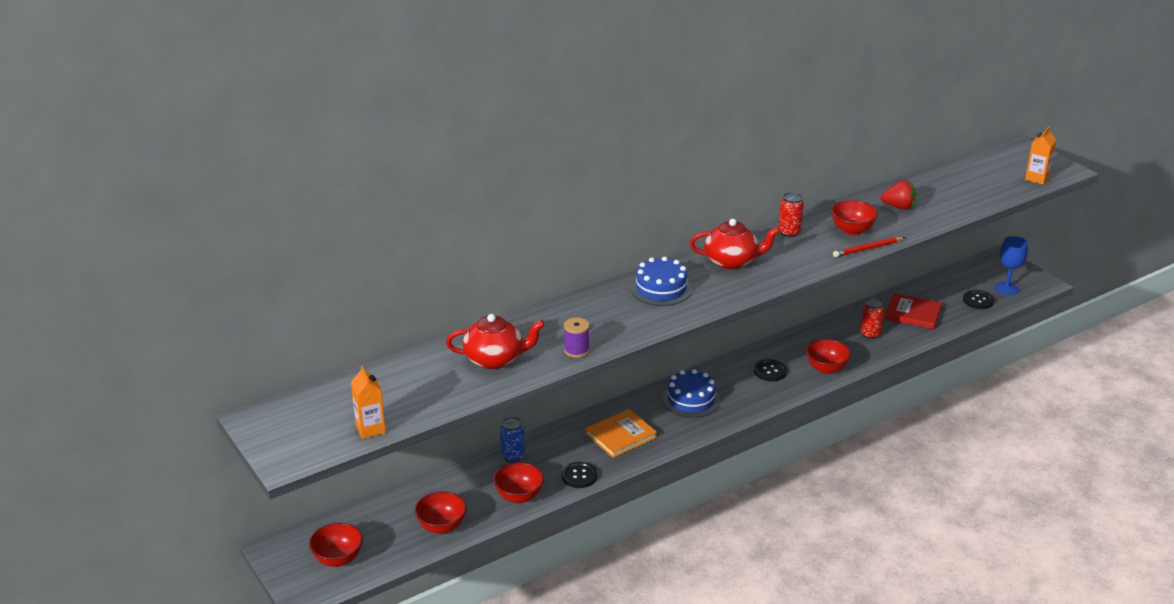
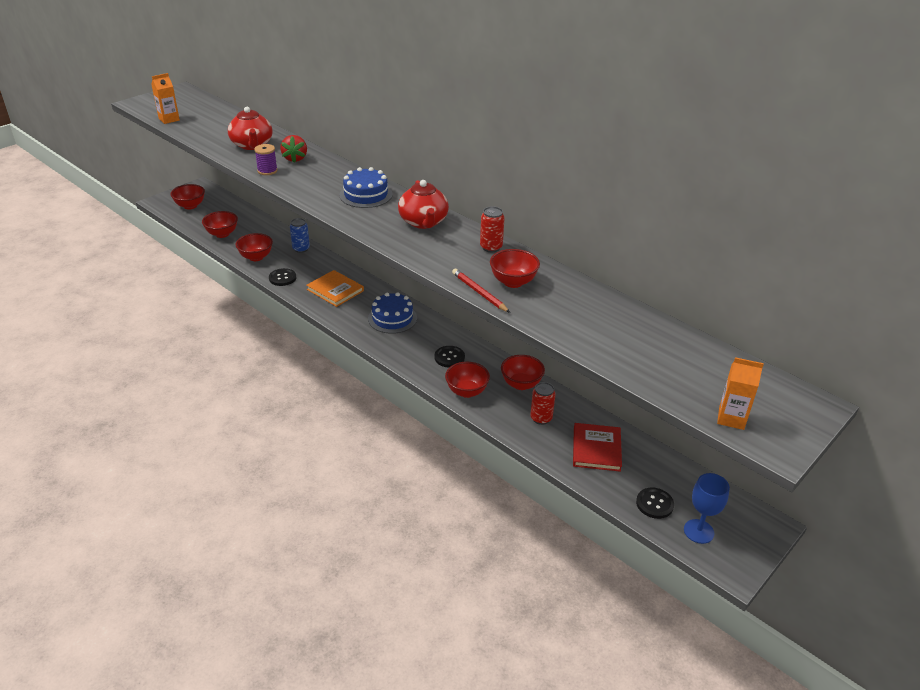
camera: 75 degrees right, 5 degrees up
(819, 336) = (521, 384): none -> red bowl
(899, 207) = (582, 310): red strawberry -> red strawberry (295, 158)

